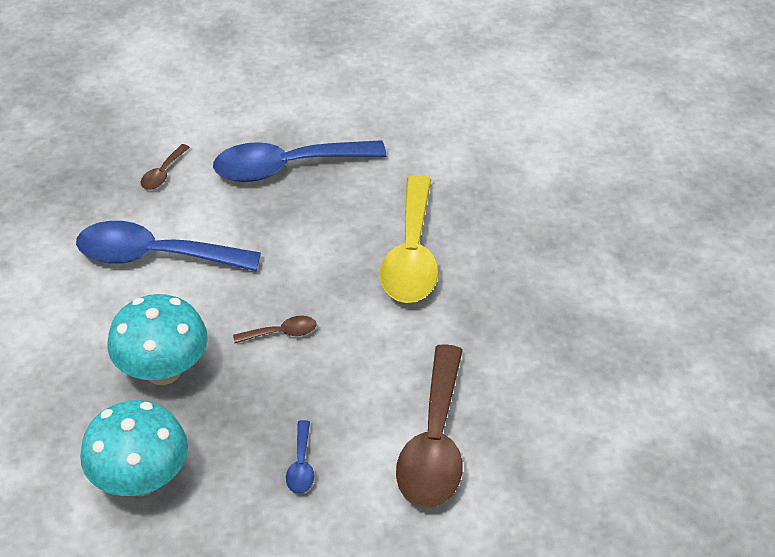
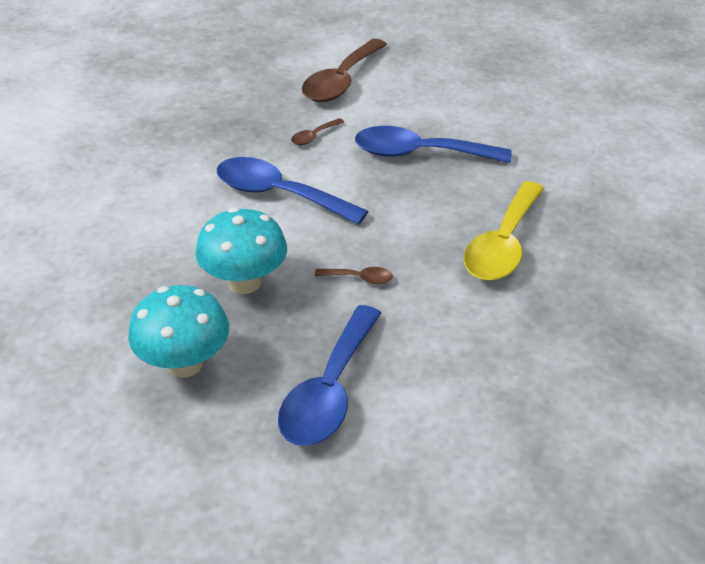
camera: 20 degrees right, 5 degrees down
(301, 466) = (329, 391): blue spoon -> blue spoon, size x2.32
(434, 444) = (461, 407): brown spoon -> brown spoon (341, 81)

